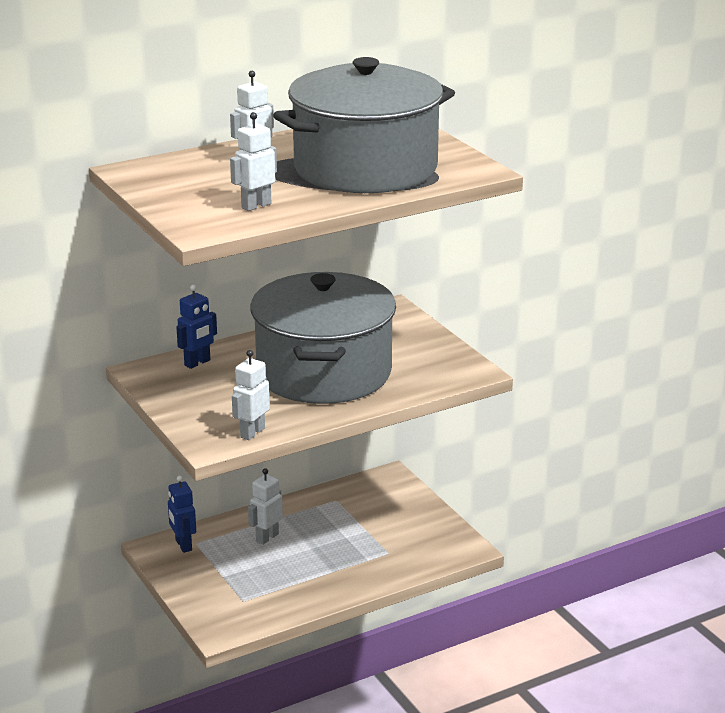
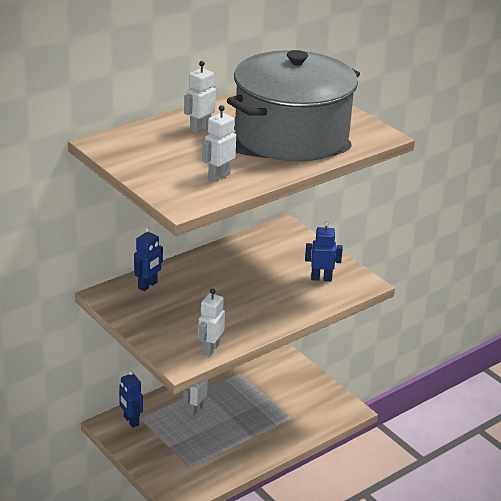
camera: 10 degrees left, 5 degrees up
(324, 373) = (250, 290): grey pot -> none
(419, 364) = (321, 278): none -> blue robot

